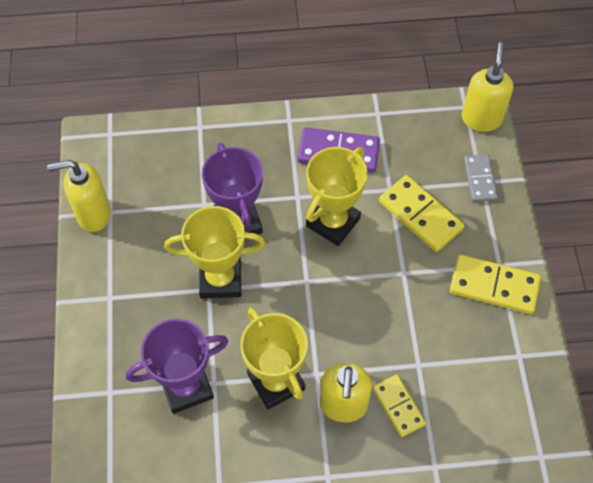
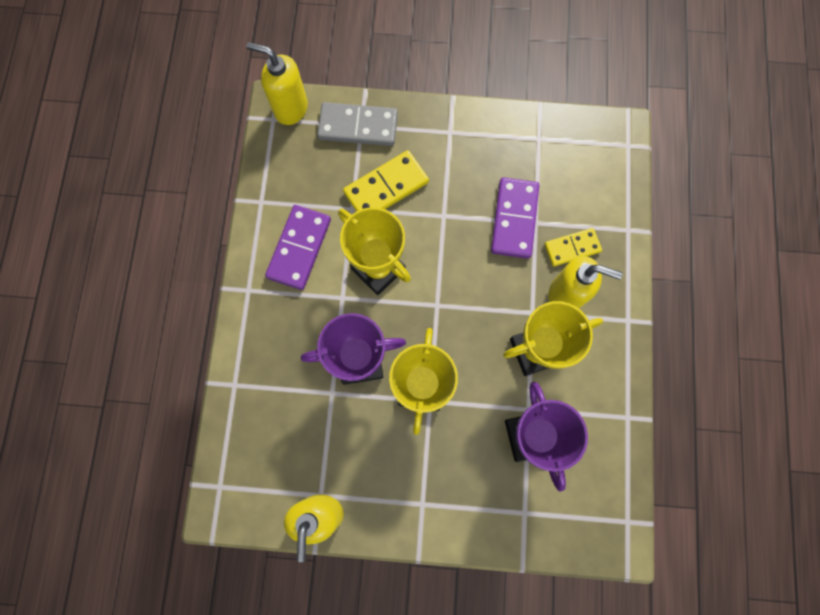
camera: 80 degrees left, 15 degrees up
(417, 342) = (514, 219): none -> purple domino
(480, 179) = (358, 126): grey domino -> grey domino, size x1.54
(494, 286) = (470, 142): yellow domino -> none

